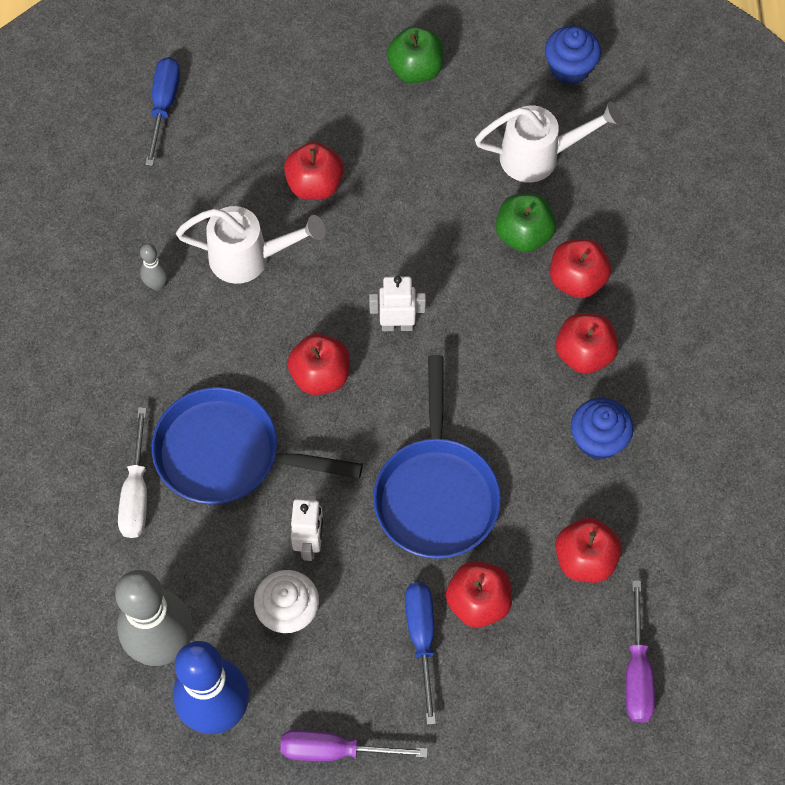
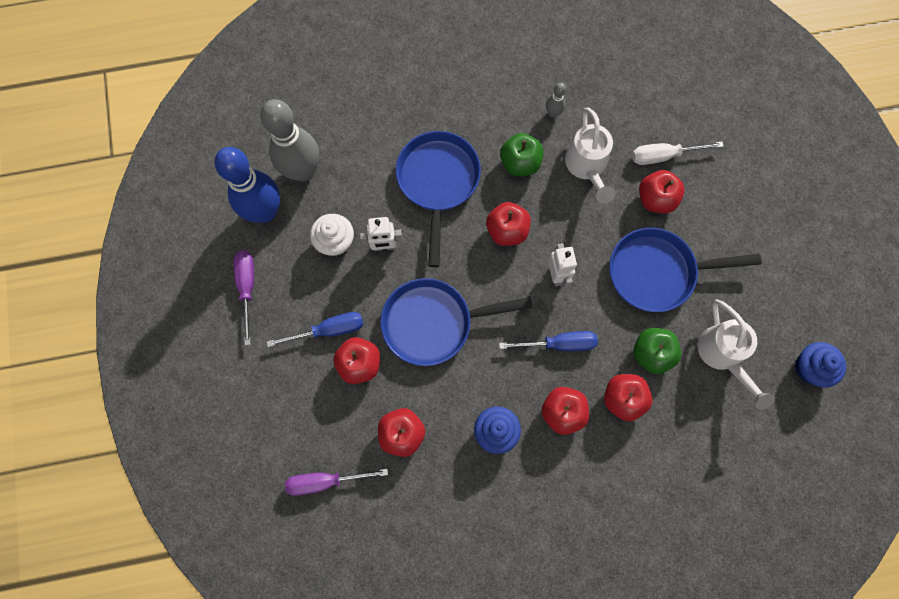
camera: 80 degrees right, 10 degrees up
(136, 492) = (401, 133): white screwdriver -> white screwdriver (663, 156)
(164, 106) = (693, 87): blue screwdriver -> blue screwdriver (559, 344)
(415, 70) = (774, 252): green apple -> green apple (520, 163)
(416, 205) = (657, 272): none -> blue pan

